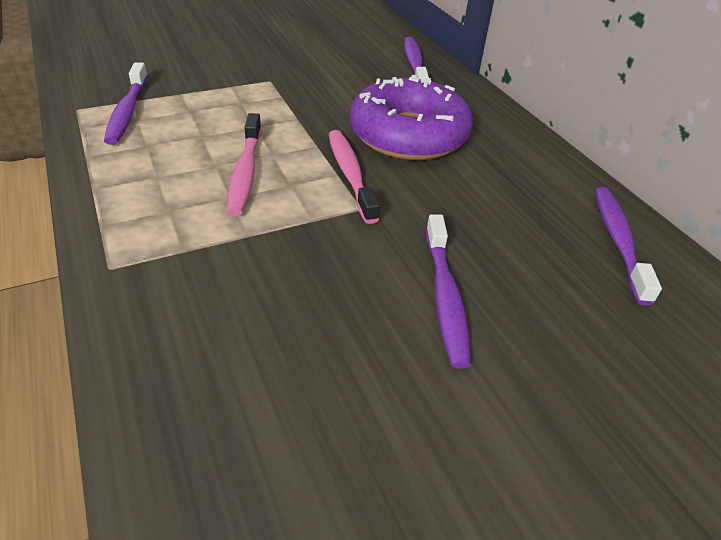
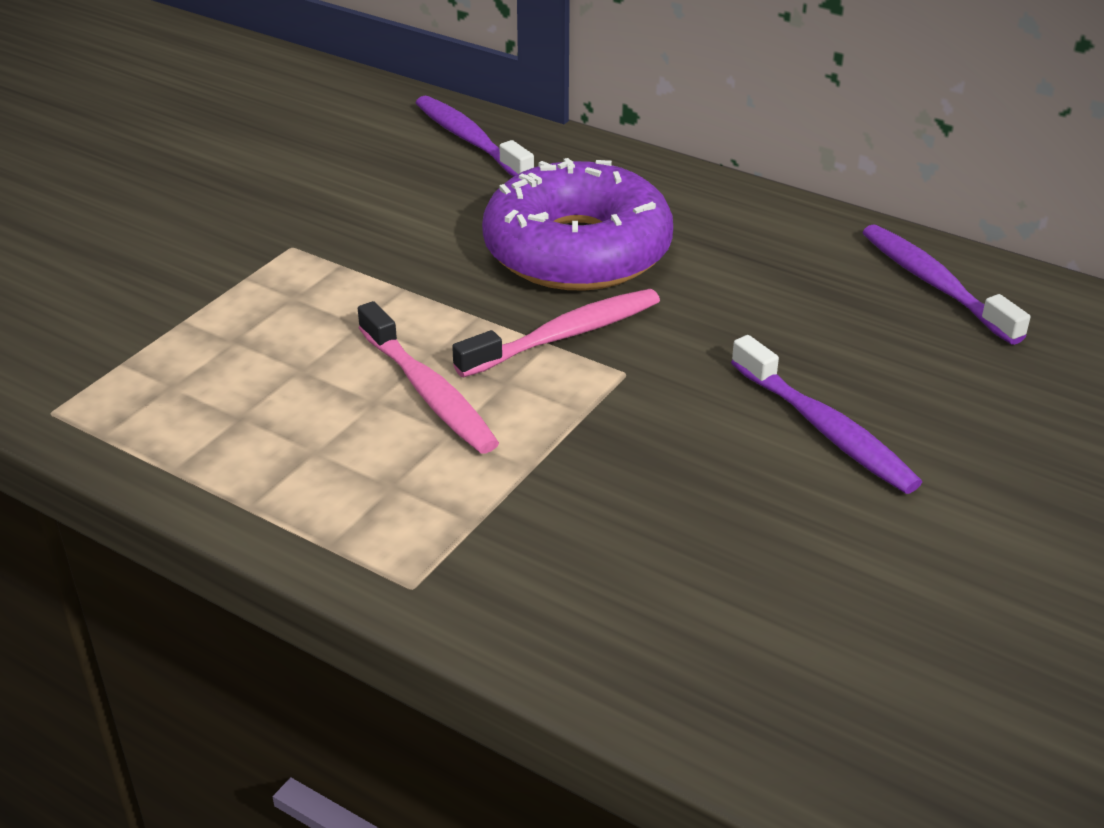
camera: 30 degrees left, 5 degrees down
(127, 111) = (140, 381): purple toothbrush -> none
(350, 174) = (565, 335): pink toothbrush -> pink toothbrush turned 105 degrees clockwise

